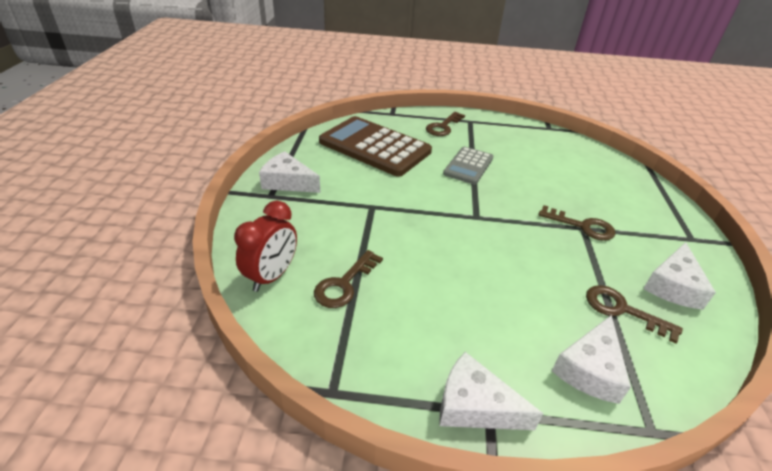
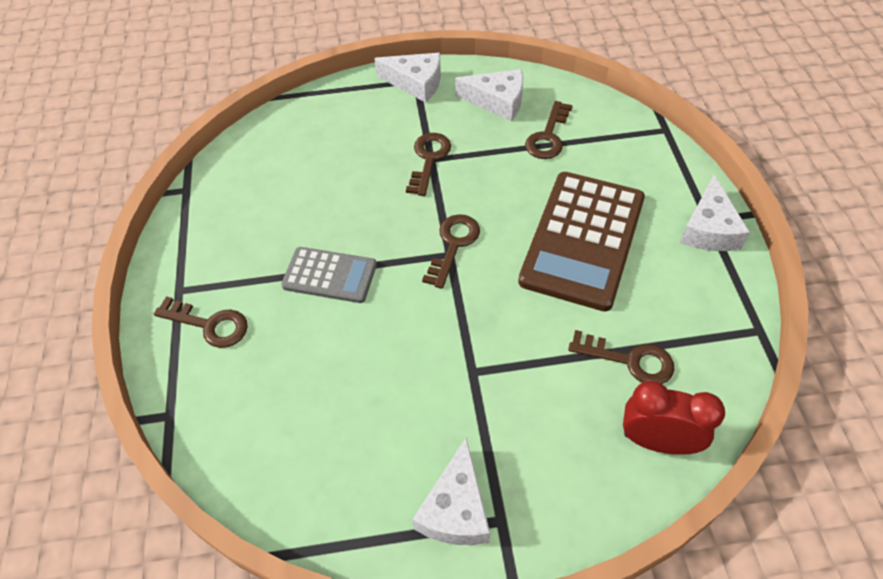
camera: 100 degrees left, 15 degrees up
(374, 147) = (306, 411): brown calculator -> brown calculator (583, 240)
(485, 220) = (453, 245): none -> brown key
(589, 369) = (629, 160): white cheese -> white cheese (416, 83)

